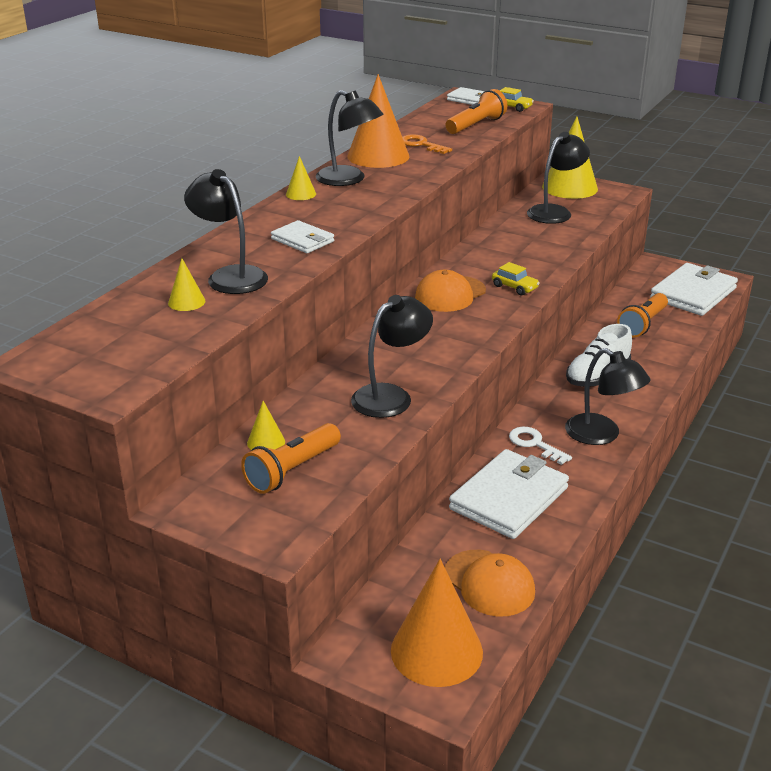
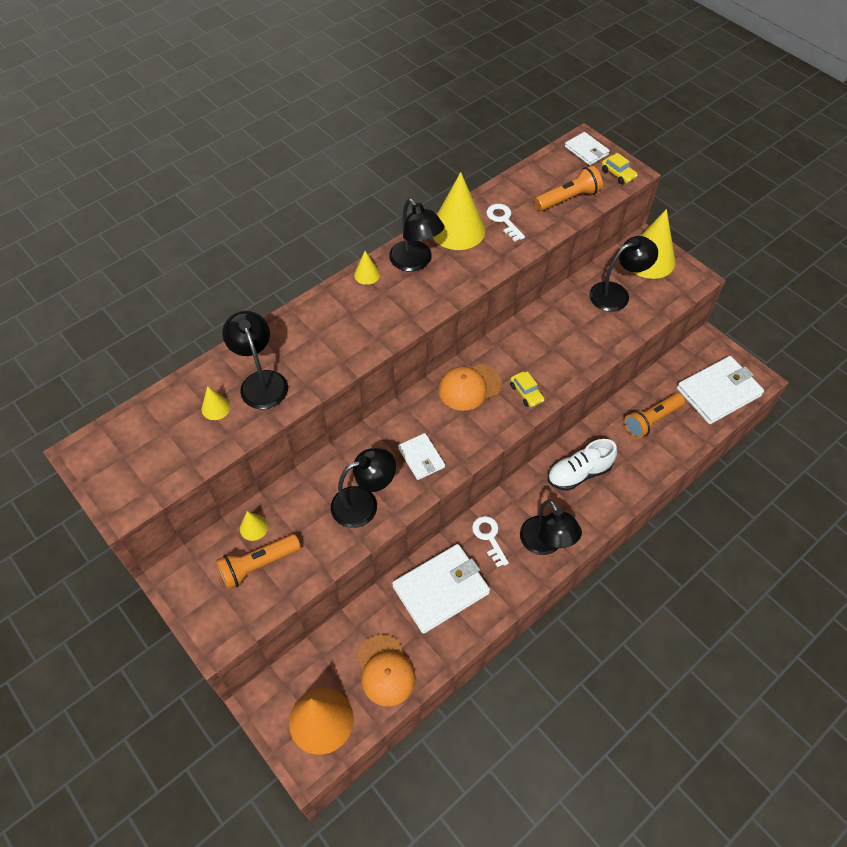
camera: 20 degrees right, 25 degrees up
(302, 240) = (337, 346): white wallet -> white wallet (421, 458)
(378, 156) = (457, 230): orange cone -> yellow cone
(421, 145) = (503, 220): orange key -> white key

